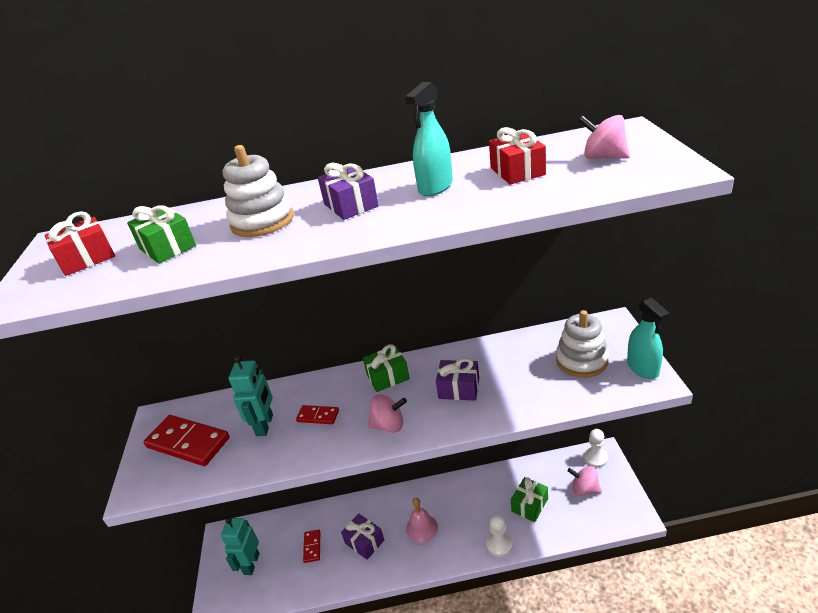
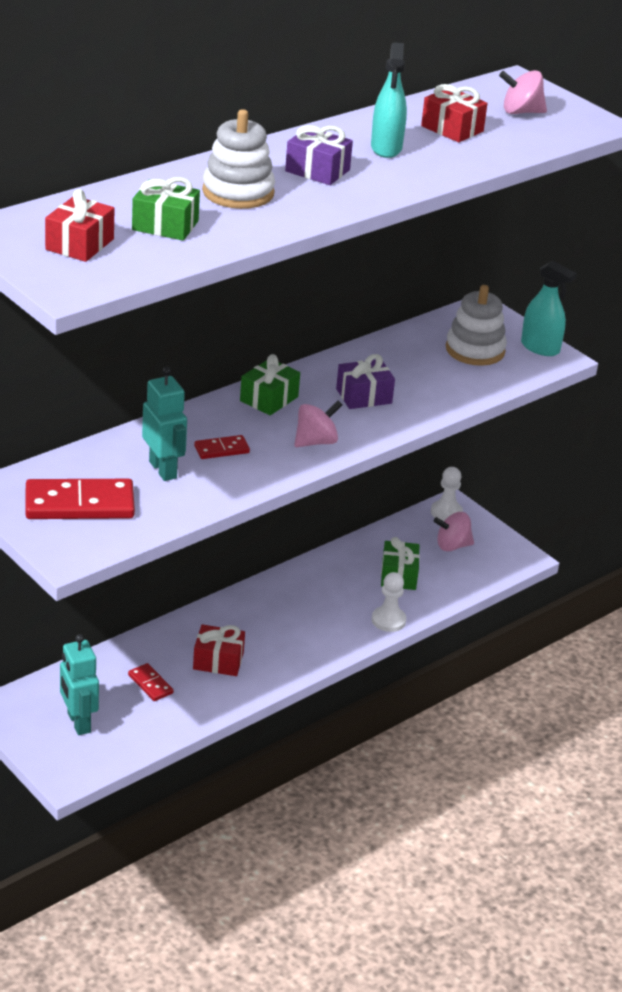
camera: 40 degrees left, 0 degrees up
(364, 542) = (218, 661): purple gift -> red gift
(422, 528) = (282, 629): pink bell -> none

